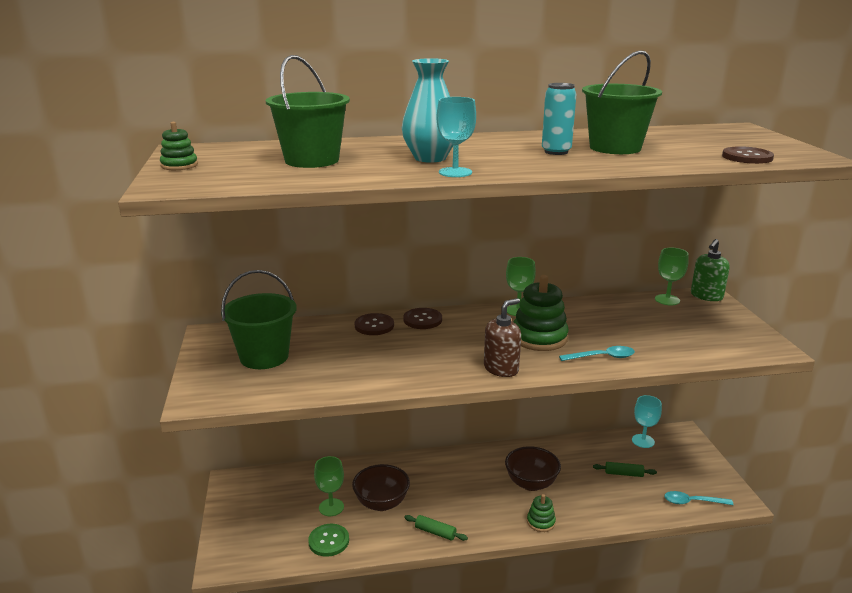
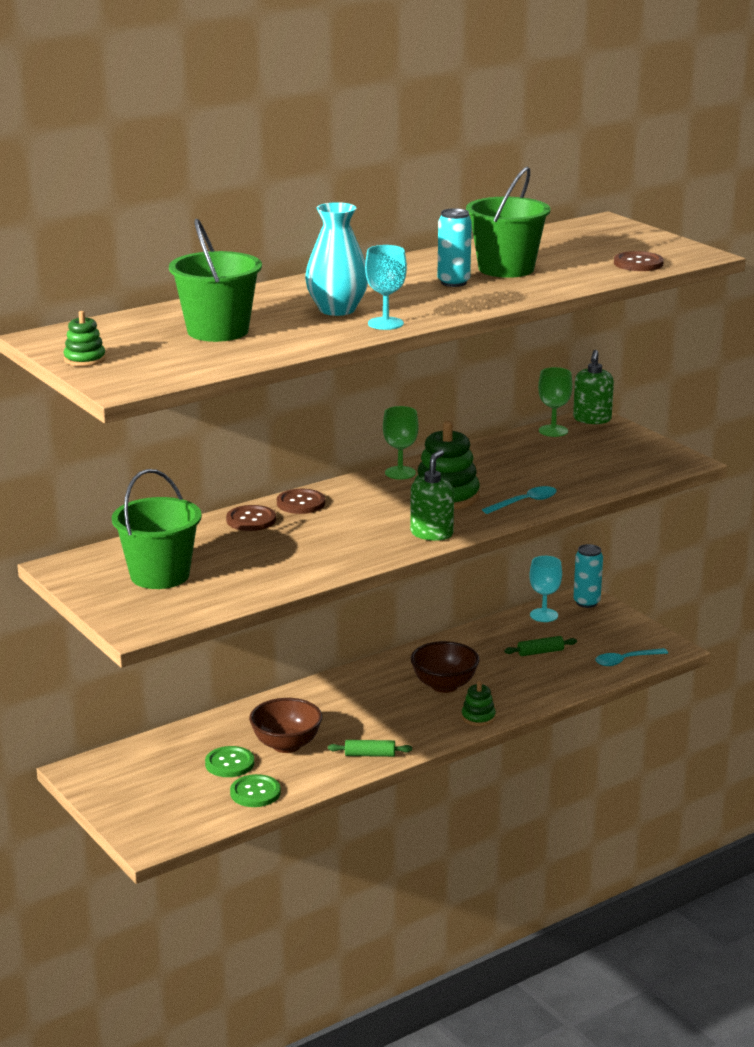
camera: 25 degrees left, 0 degrees up
(331, 507) = (229, 763): green goblet -> green button
(501, 369) = (431, 533): brown soap dispenser -> green soap dispenser
(683, 438) = (586, 602): none -> turquoise can

